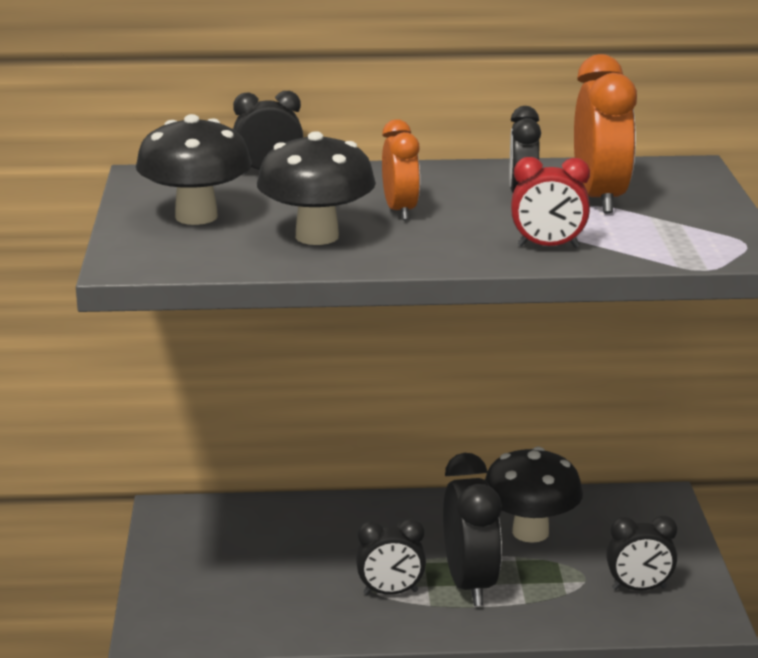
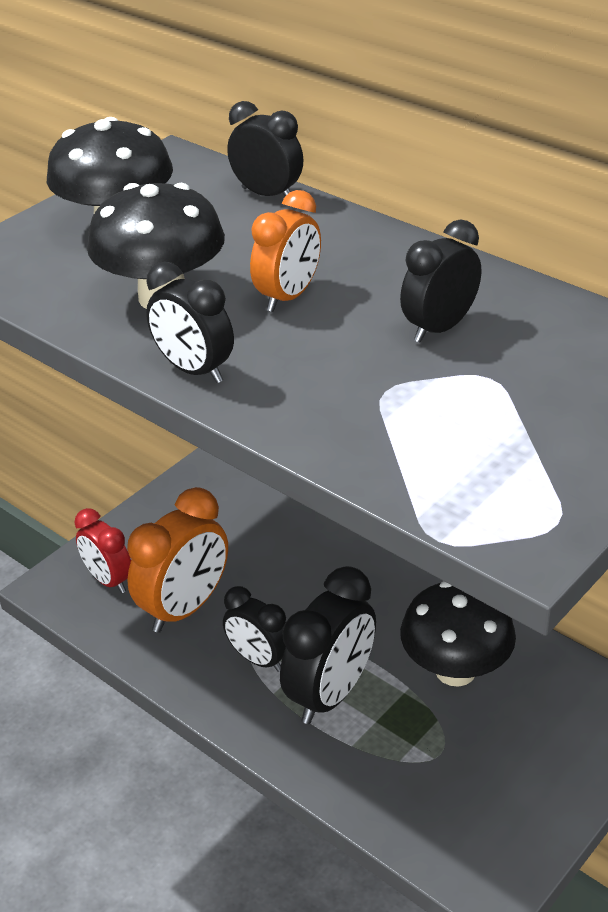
camera: 45 degrees right, 15 degrees up
(548, 246) = (335, 416): red clock -> red clock (108, 580)
(600, 199) = (510, 371): orange clock -> orange clock (185, 608)
(639, 588) = (471, 801): black clock -> black clock (194, 370)

